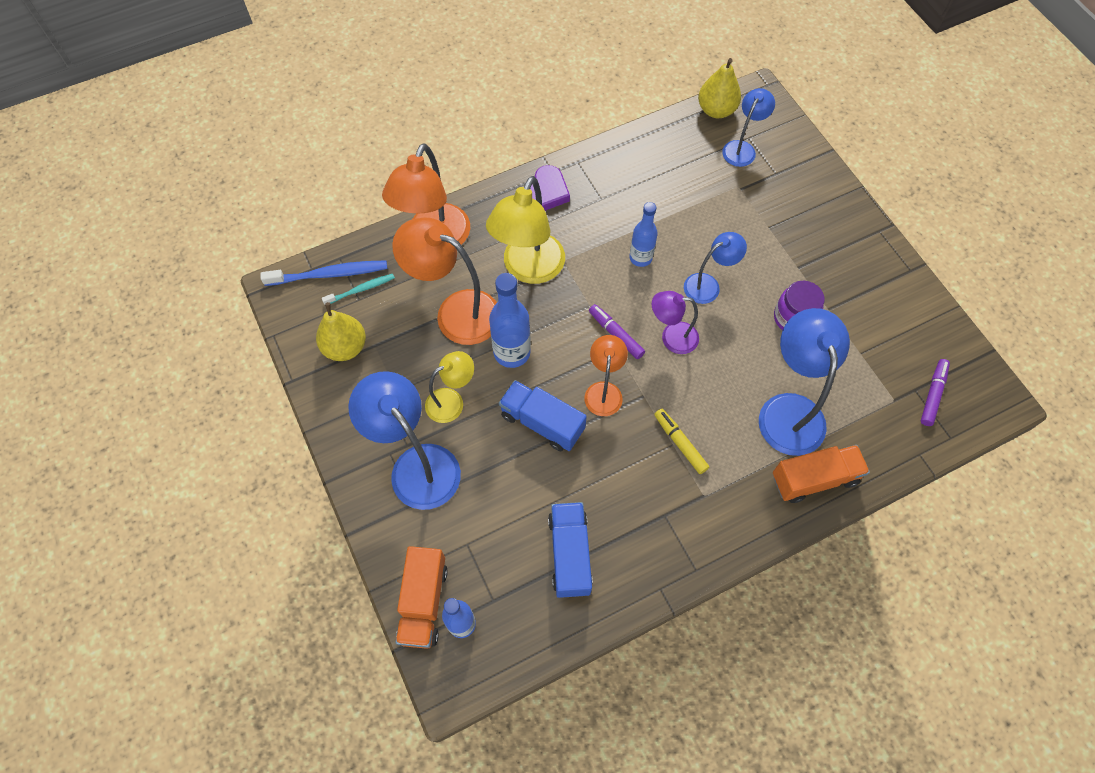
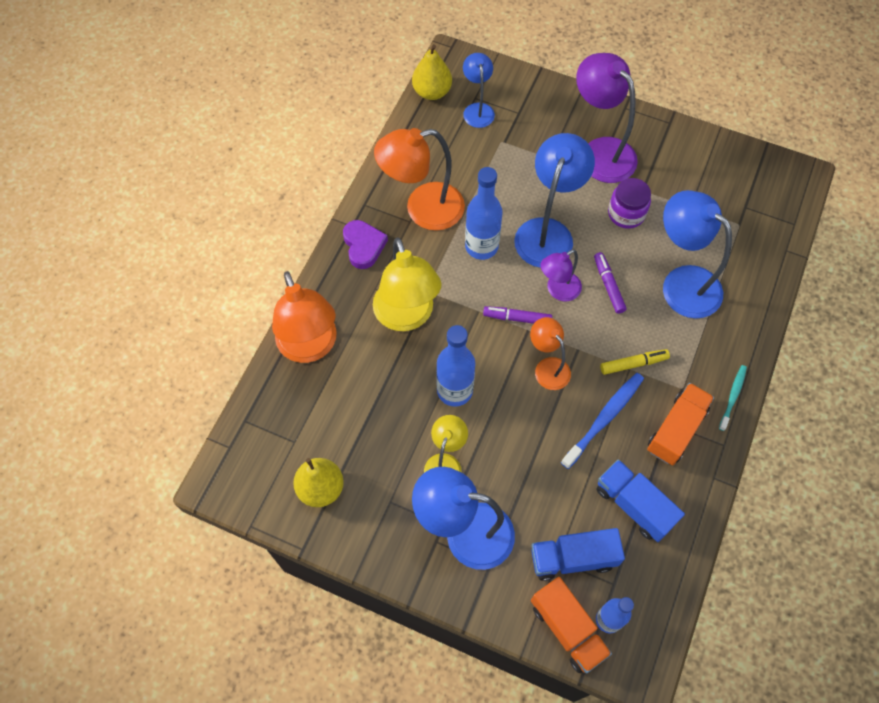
camera: 40 degrees left, 0 degrees up
(329, 274) = (250, 440): blue toothbrush -> blue toothbrush (604, 418)
(361, 289) = (288, 432): turquoise toothbrush -> turquoise toothbrush (733, 396)
(456, 312) = (382, 392): orange lamp -> orange lamp (423, 209)
(542, 423) = (526, 426): blue truck -> blue truck (573, 558)
(640, 258) = (481, 246): blue bottle -> blue bottle, size x1.52
(680, 443) = (633, 364): yellow marker -> yellow marker turned 150 degrees clockwise
(708, 285) = (547, 232): blue lamp -> blue lamp, size x1.74
(814, 479) = (739, 319): orange truck -> orange truck (676, 430)
(819, 252) = (600, 152): none -> purple lamp
(932, 394) = (758, 202): purple marker -> purple marker (608, 285)

